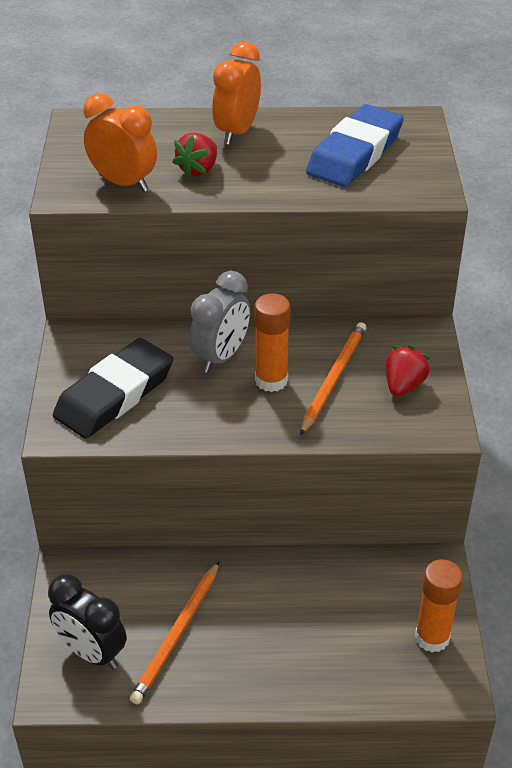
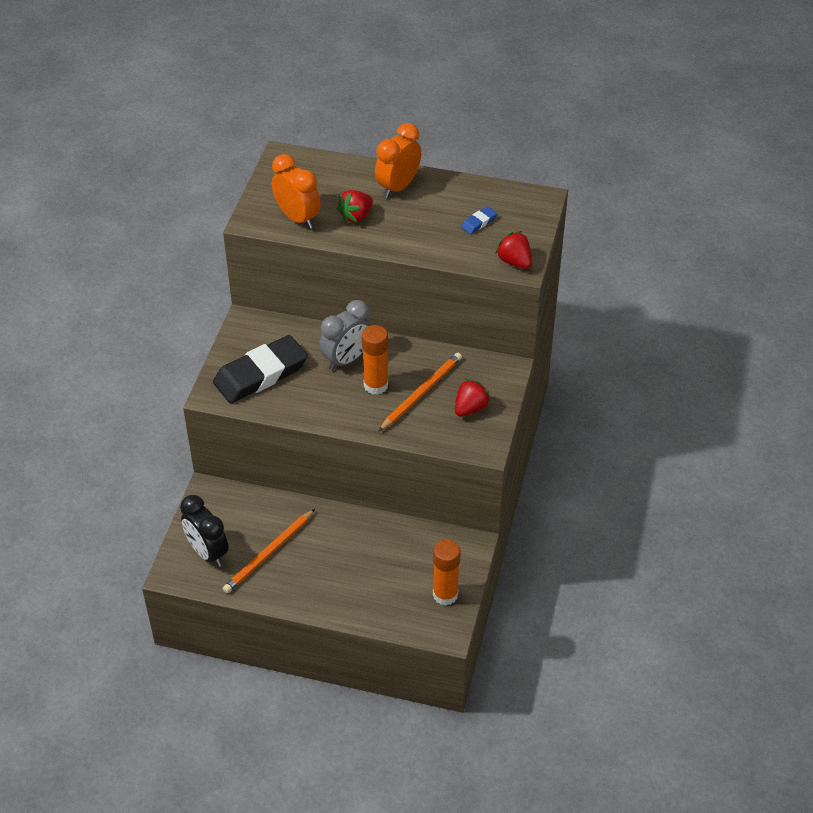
camera: 15 degrees right, 5 degrees up
(355, 153) = (479, 222): blue eraser -> blue eraser, size x0.41
(421, 187) = (514, 262): none -> red strawberry

